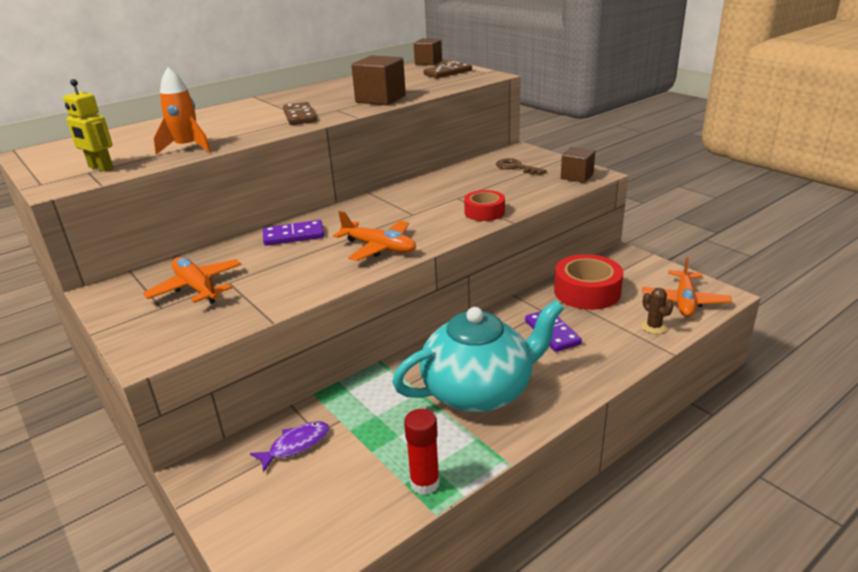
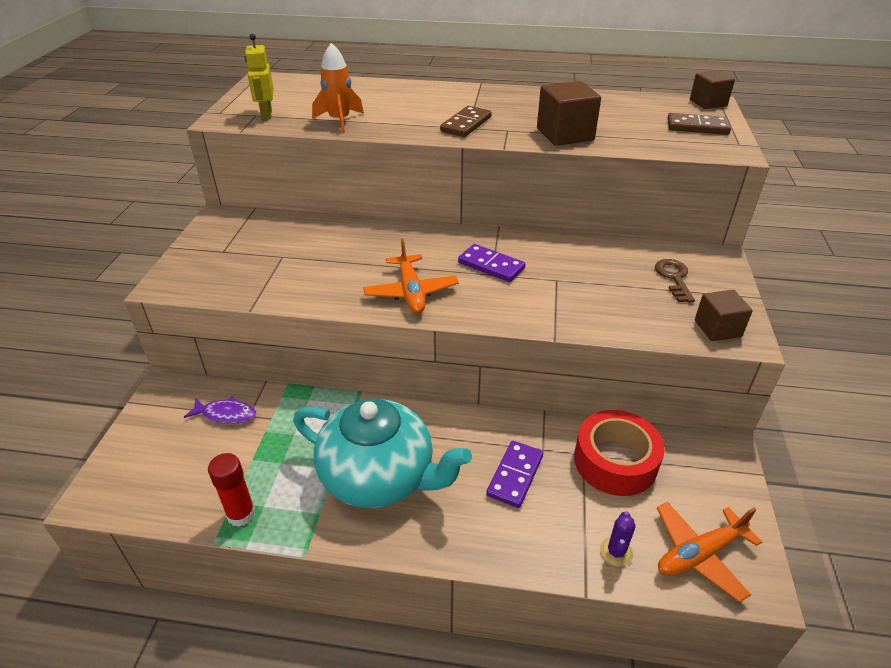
camera: 45 degrees right, 10 degrees up
(196, 288) = (260, 248): orange plane -> none
(294, 236) = (379, 240): purple domino -> purple domino (491, 265)
(484, 212) = (550, 312): red tape -> none
(654, 327) = (616, 552): brown cactus -> purple cactus

